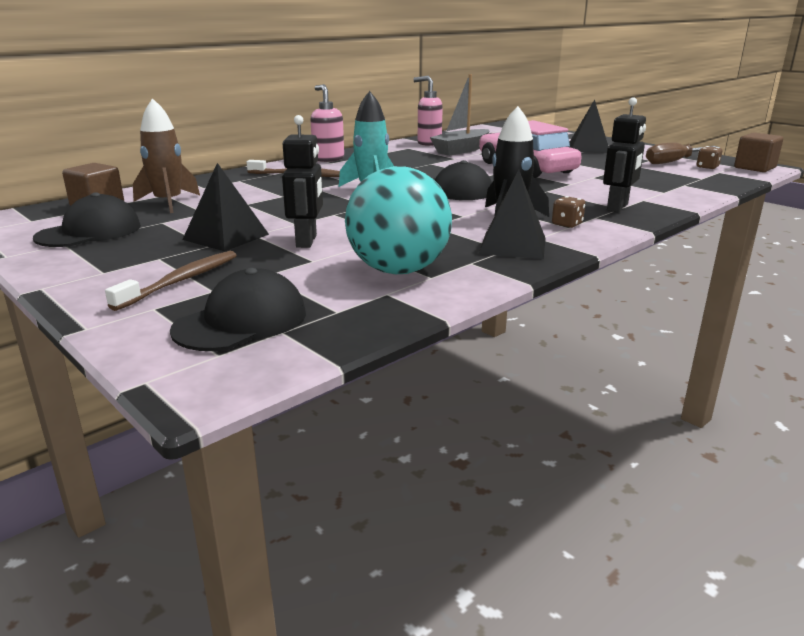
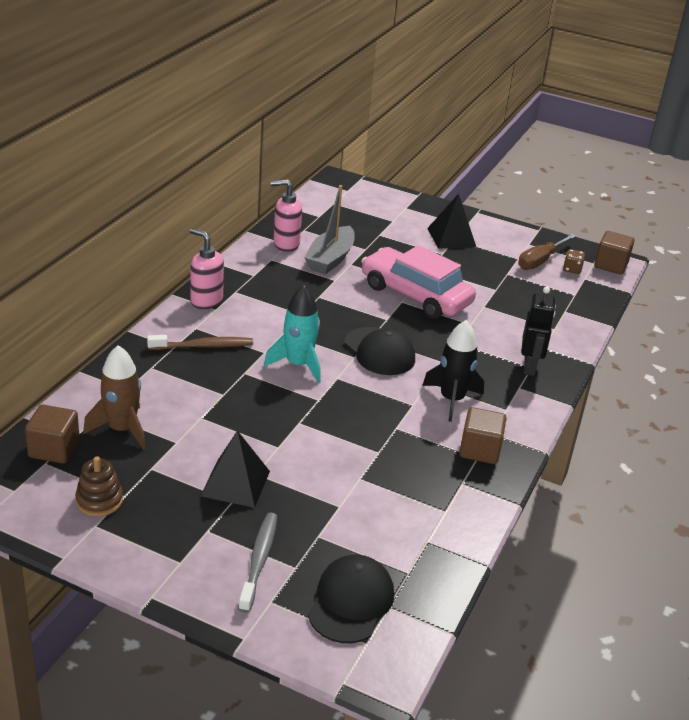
camera: 25 degrees left, 10 degrees up
(89, 232) = (99, 500): black cap -> brown stacking toy
(180, 281) = (259, 561): brown toothbrush -> grey toothbrush
(307, 241) = (312, 476): black robot -> none
(398, 270) = (416, 507): turquoise ball -> none
(513, 245) = (479, 450): black pyramid -> brown cube
(567, 224) = (503, 405): brown dice -> none

